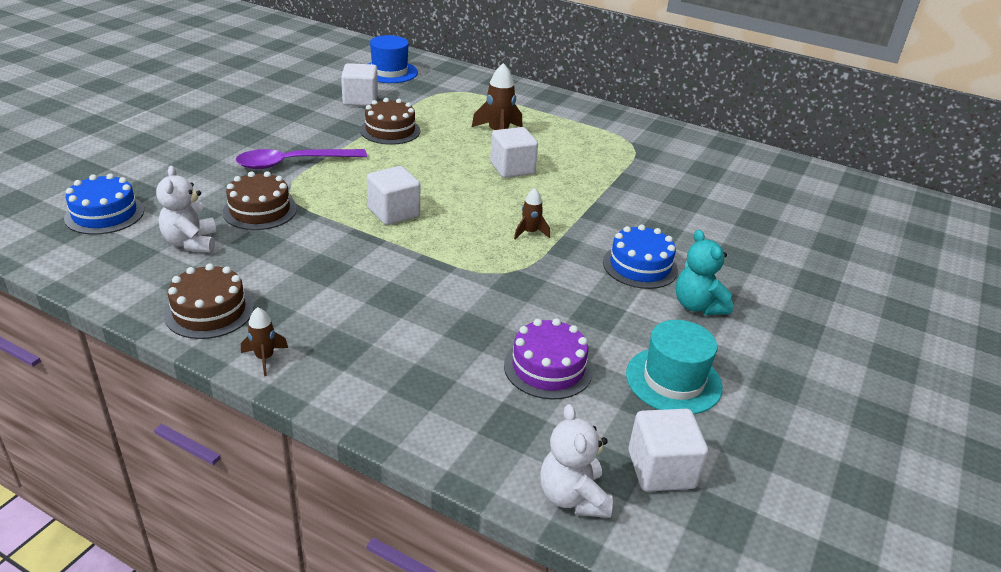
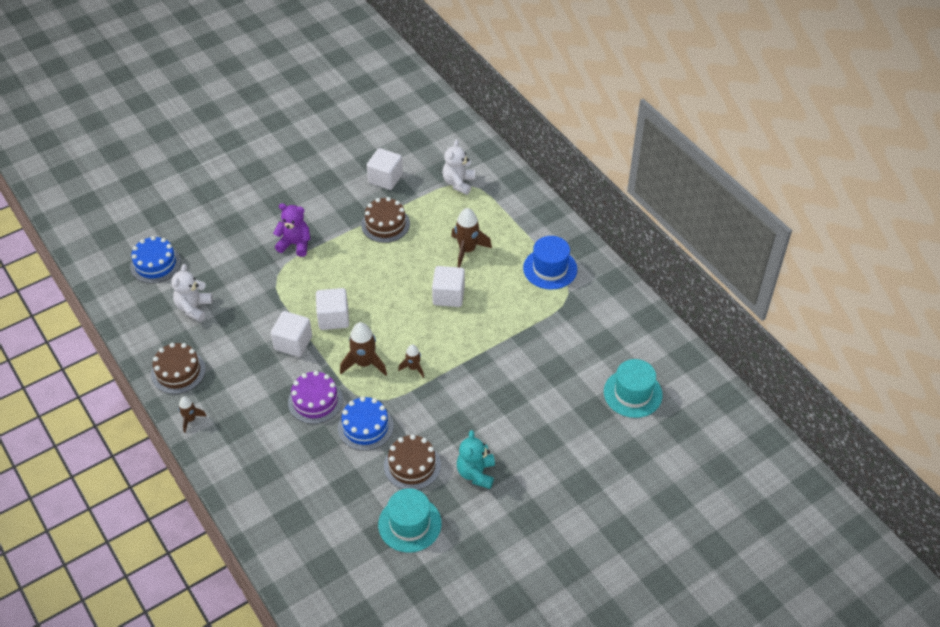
camera: 30 degrees right, 15 degrees up
(260, 210) = (249, 289): brown cake -> brown cake (412, 465)
(293, 163) = (295, 244): purple spoon -> purple teddy bear
(389, 72) = (431, 144): blue hat -> blue hat (550, 268)
(467, 242) = (364, 363): none -> brown rocket
(548, 368) = (342, 486): purple cake -> purple cake (315, 401)
(573, 497) = (293, 574): white teddy bear -> white teddy bear (458, 183)
(640, 266) = (466, 425): blue cake -> blue cake (365, 427)
(661, 469) = (353, 578): white cube -> white cube (293, 343)
(776, 199) = (633, 393): none -> turquoise hat

